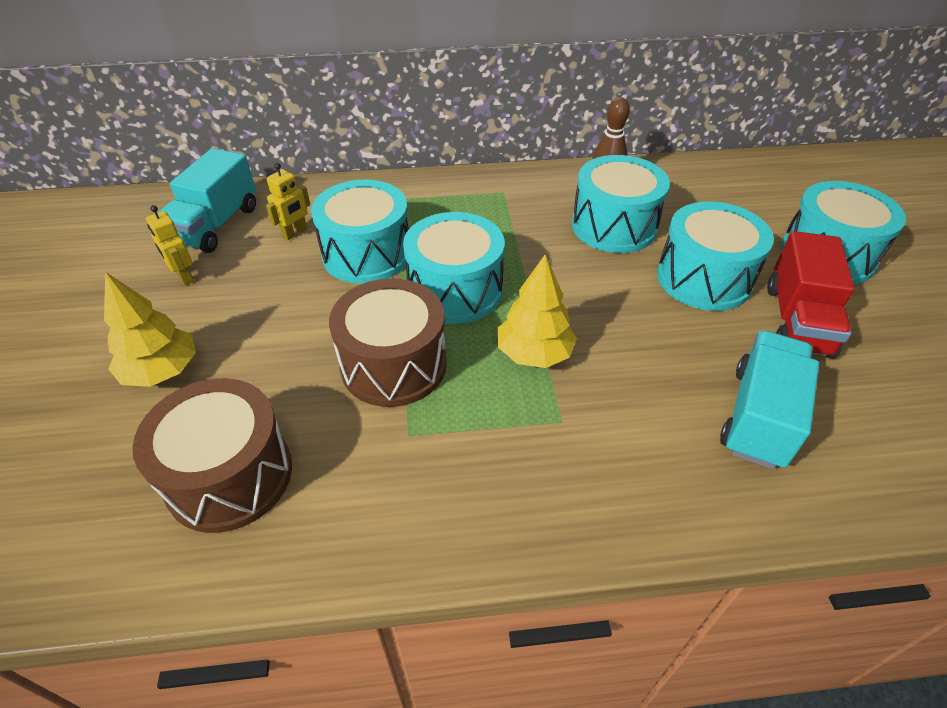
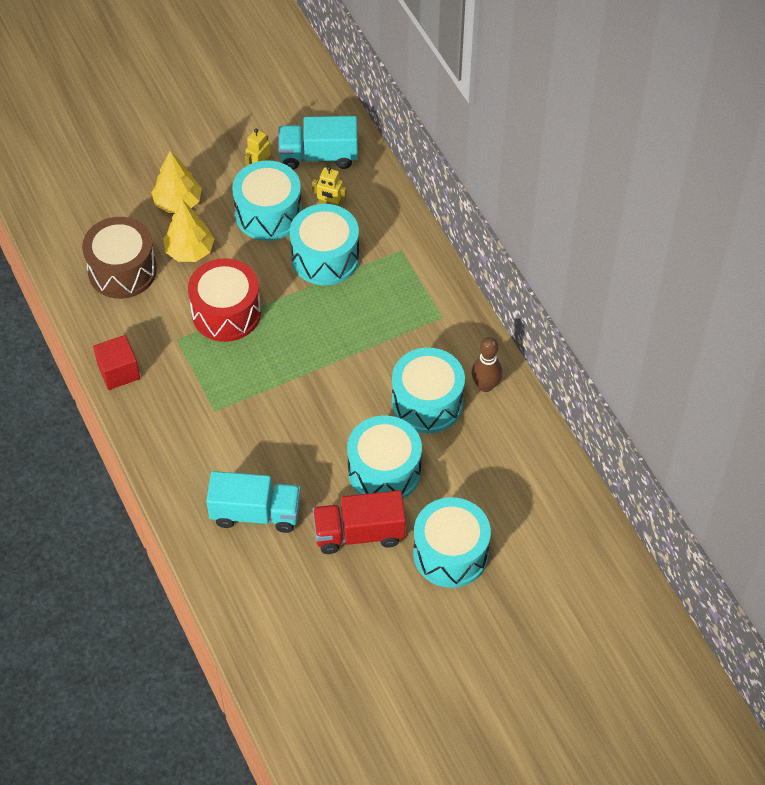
camera: 70 degrees right, 10 degrees up
(393, 364) = (226, 312): brown drum -> red drum
(433, 536) = (118, 371): none -> red cube
(455, 290) = (308, 322): turquoise drum -> turquoise drum (268, 214)
(534, 353) = (264, 383): yellow tree -> yellow tree (189, 251)

